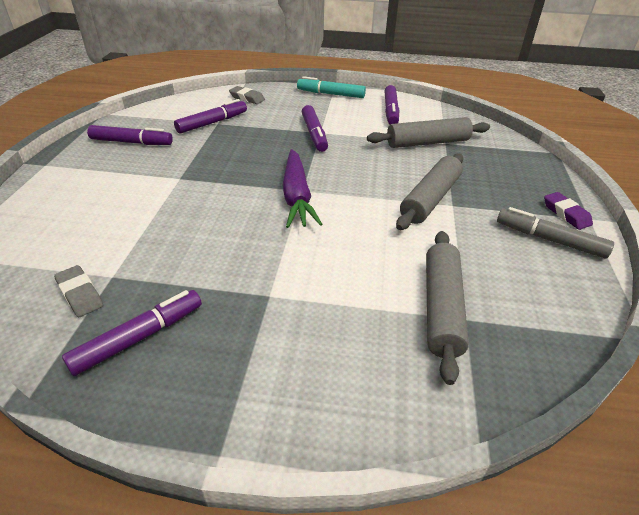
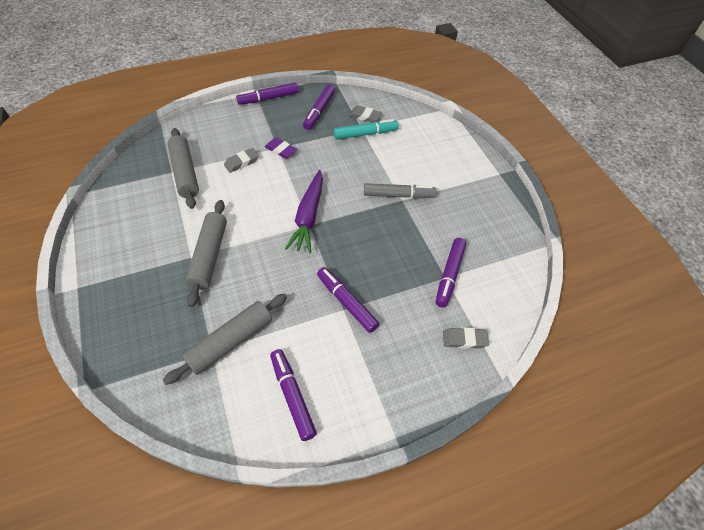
camera: 150 degrees right, 15 degrees up
(131, 142) = (478, 219): purple marker -> purple marker (268, 98)
(297, 197) = (308, 217): purple carrot -> purple carrot turned 135 degrees counterclockwise
(331, 94) = (384, 404): turquoise marker -> turquoise marker (365, 134)
(341, 291) = (242, 162): none -> grey eraser
(549, 240) = (115, 249): grey marker -> grey marker (398, 195)
(566, 214) = (96, 284): purple eraser -> purple eraser (281, 150)

